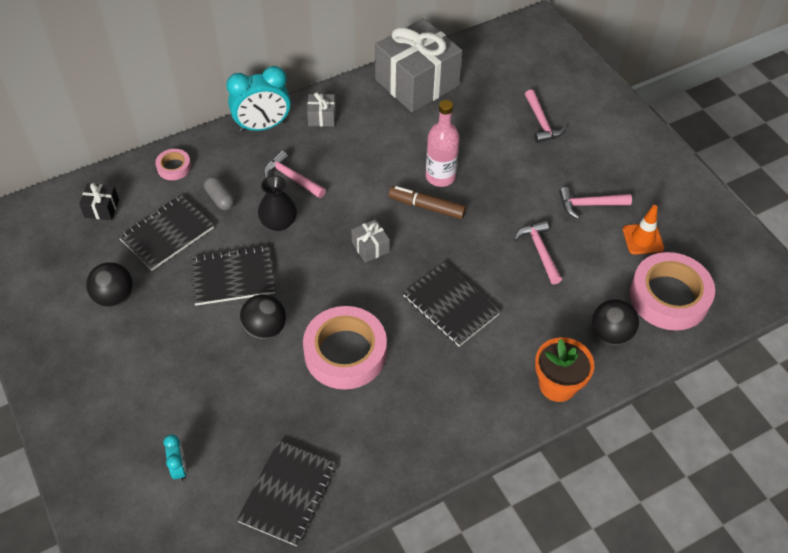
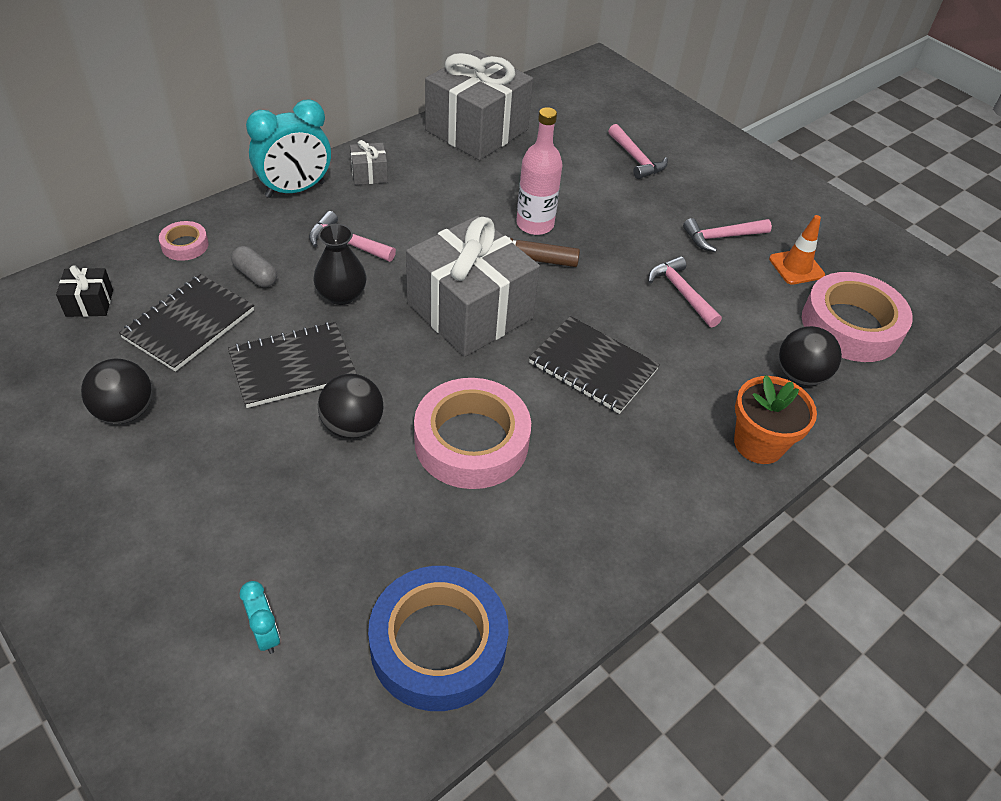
camera: 15 degrees left, 5 degrees down
(287, 494) = (438, 644): black notebook -> blue tape
(370, 247) = (470, 311): grey gift -> grey gift, size x2.44

